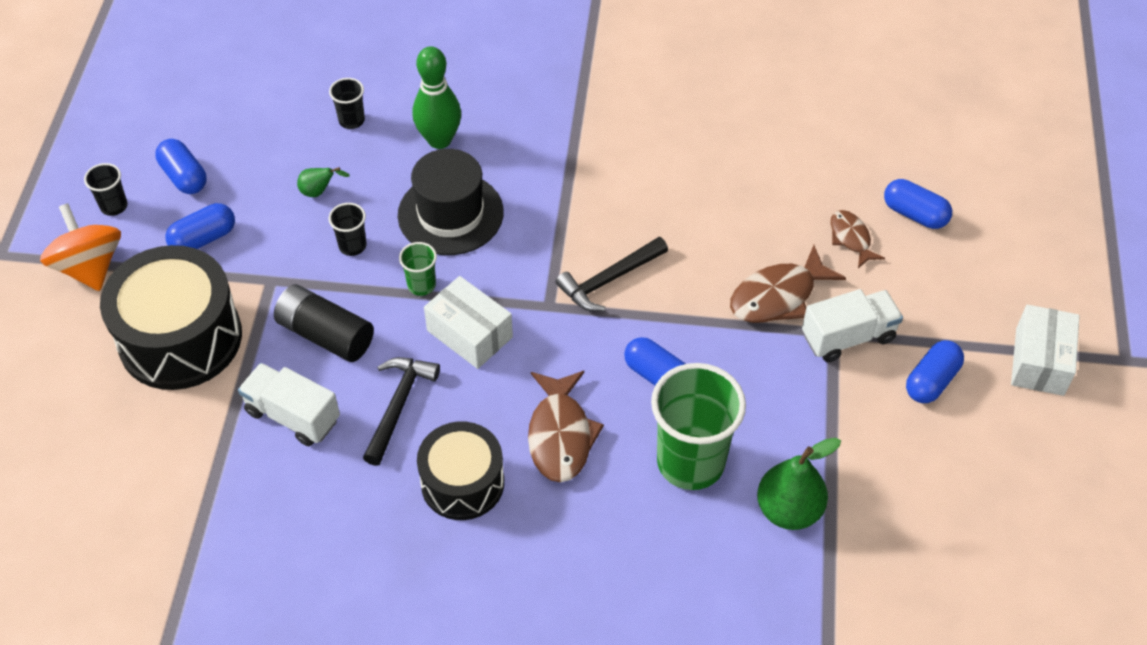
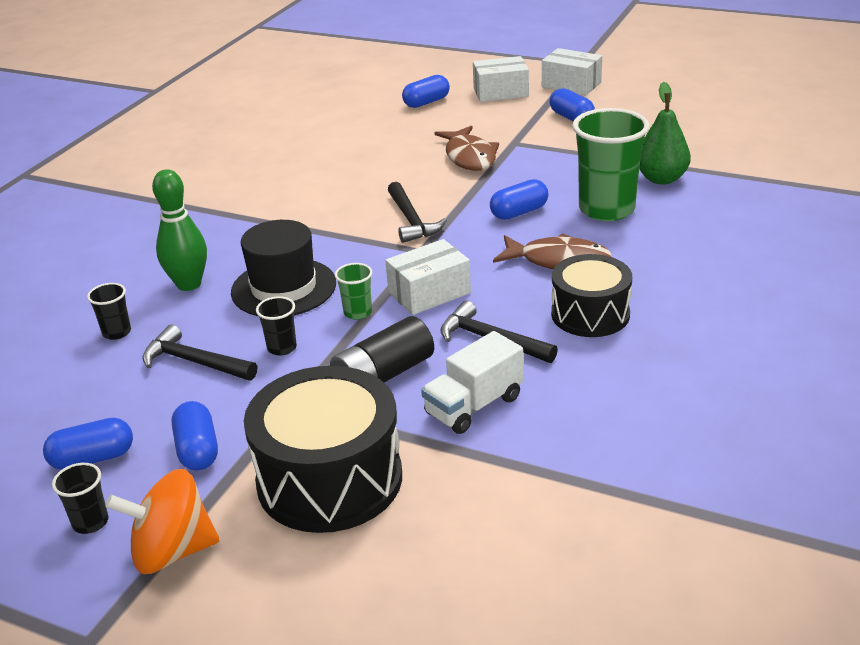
camera: 70 degrees left, 20 degrees down
(319, 192) = (195, 362): green pear -> black hammer
(848, 337) = (520, 138): white truck -> none
(851, 238) = (433, 125): brown fish -> none
(979, 285) = (500, 92): none -> white box

